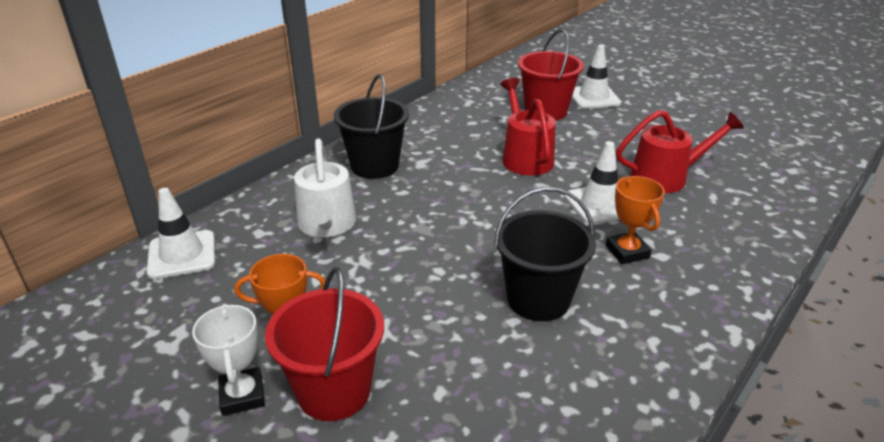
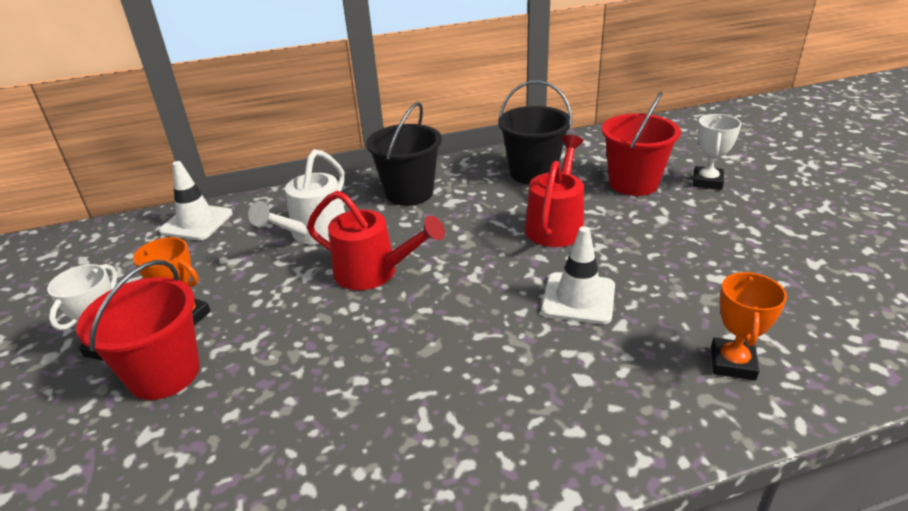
camera: 35 degrees right, 0 degrees up
(538, 299) = (405, 369): black bucket -> black bucket (533, 173)
(593, 97) = (707, 182): white traffic cone -> white trophy
(627, 252) = (549, 359): orange trophy -> orange trophy (732, 363)
(667, 177) = (694, 295): red watering can -> red watering can (374, 272)

